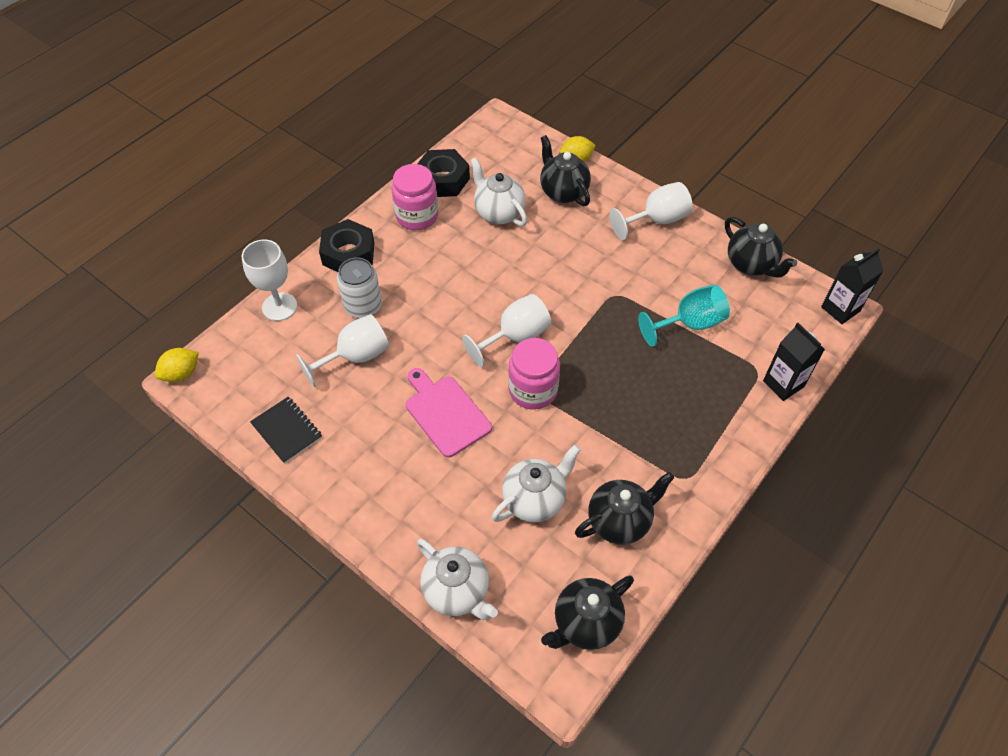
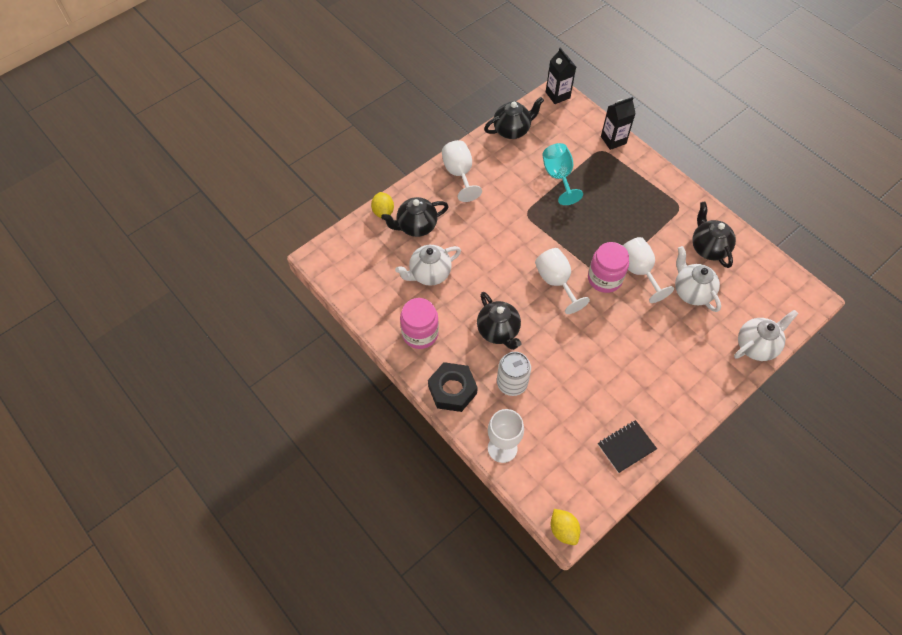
camera: 80 degrees left, 5 degrees up
(355, 357) = (562, 393): white goblet -> white goblet (638, 271)
(442, 180) = (381, 309): black nut -> none
(445, 413) = (619, 336): pink cutting board -> none
(585, 623) = (776, 279): black teapot -> black teapot (498, 331)

